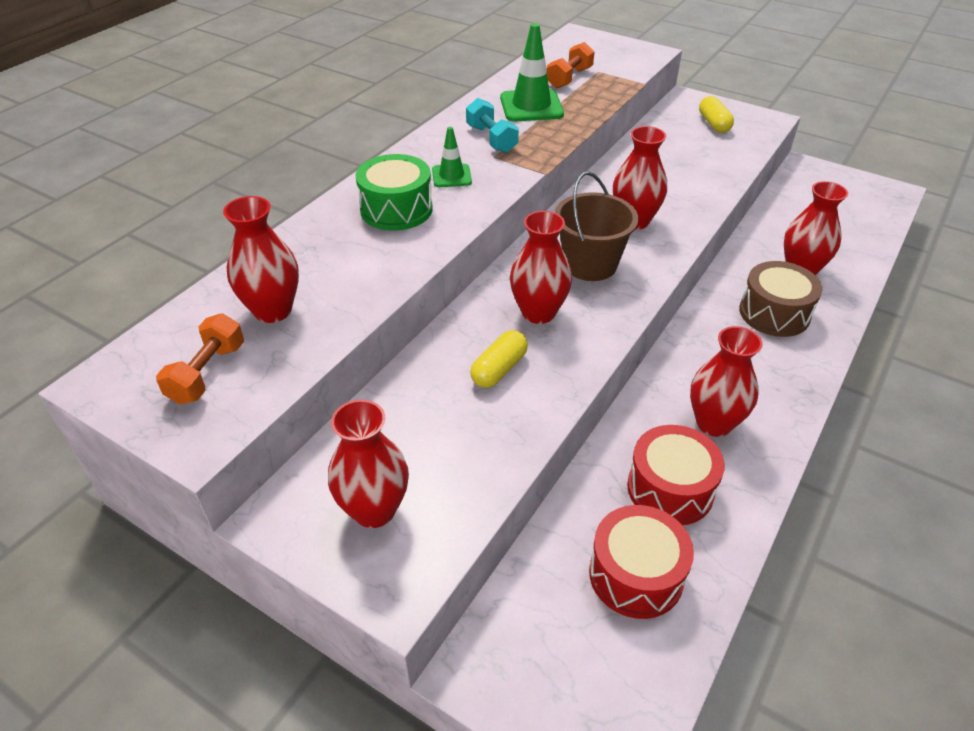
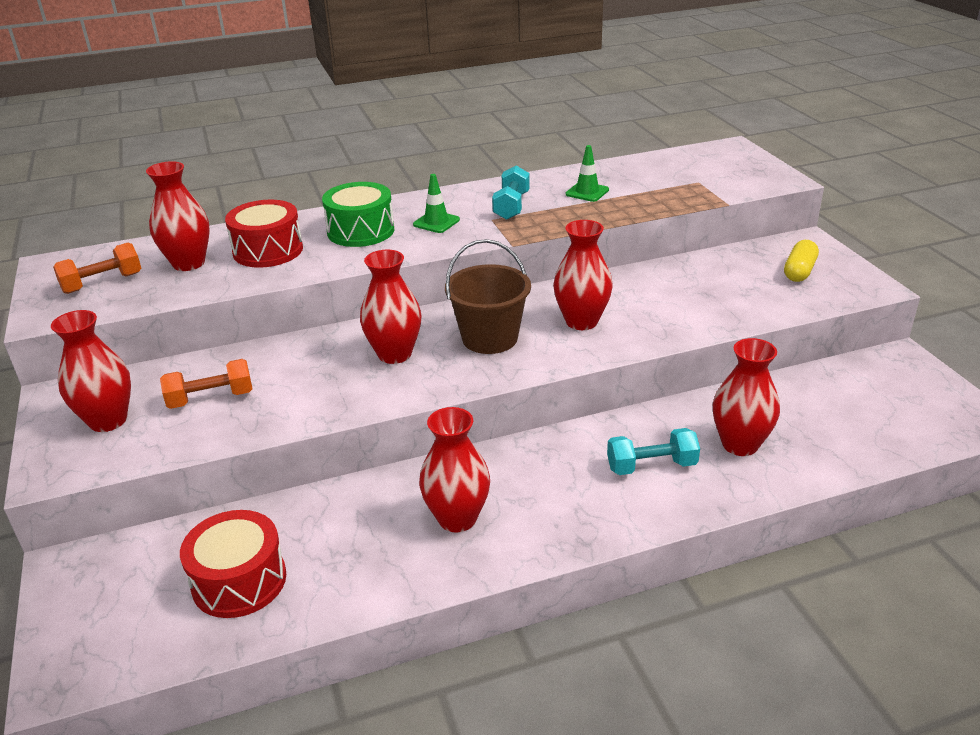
camera: 40 degrees right, 10 degrees down
(499, 369) = (308, 378): yellow capsule -> none
(531, 106) = (587, 192): green traffic cone -> green traffic cone, size x0.58
(569, 78) = (660, 180): orange dumbbell -> orange dumbbell (211, 398)
(670, 489) = (350, 542): red drum -> red drum (268, 250)
(774, 313) = (651, 466): brown drum -> turquoise dumbbell

